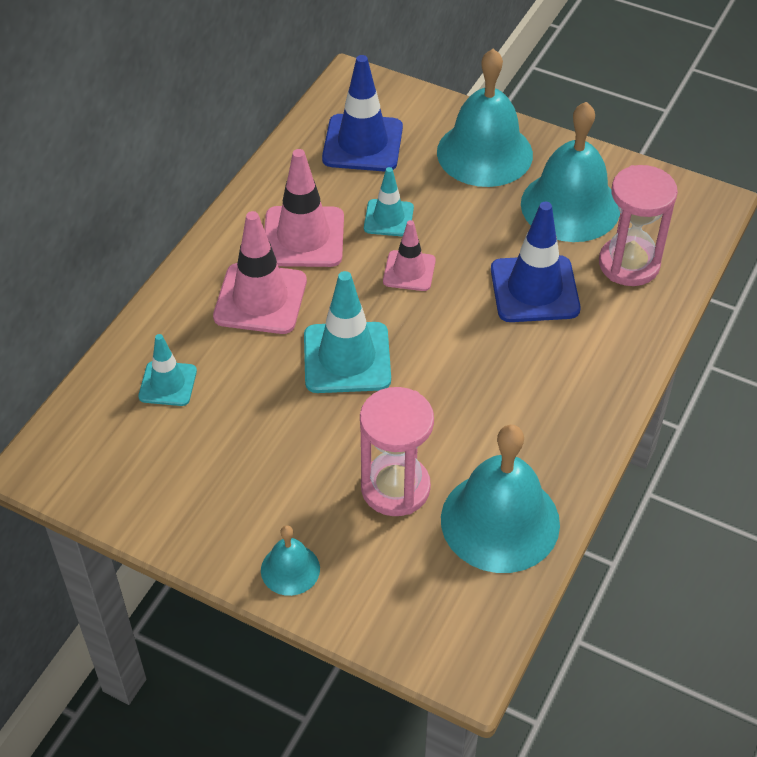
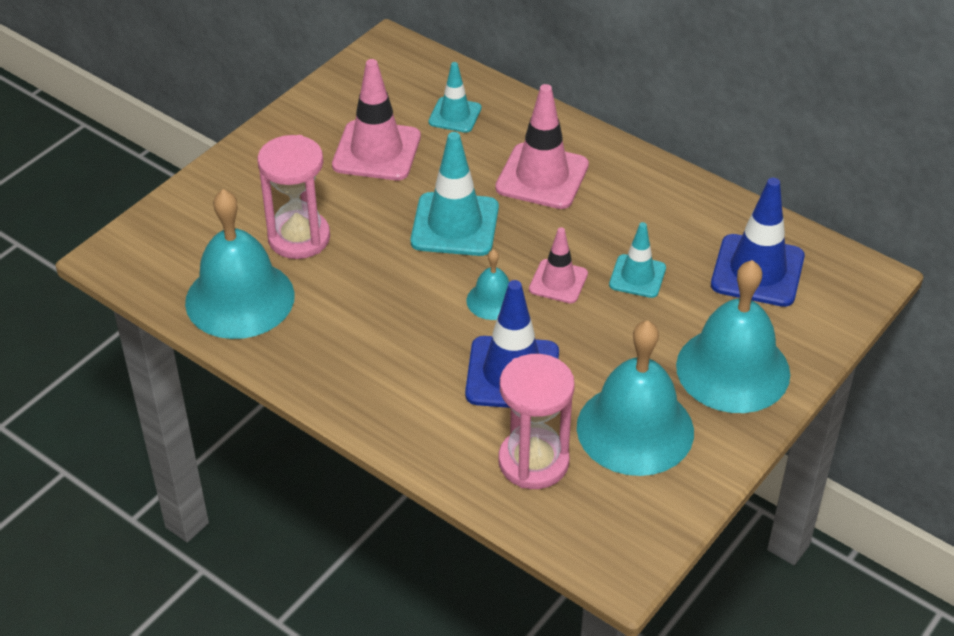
camera: 100 degrees right, 5 degrees down
(290, 569) = (242, 169): turquoise bell -> turquoise bell (492, 300)
(303, 237) = (619, 212): pink traffic cone -> pink traffic cone (376, 151)

